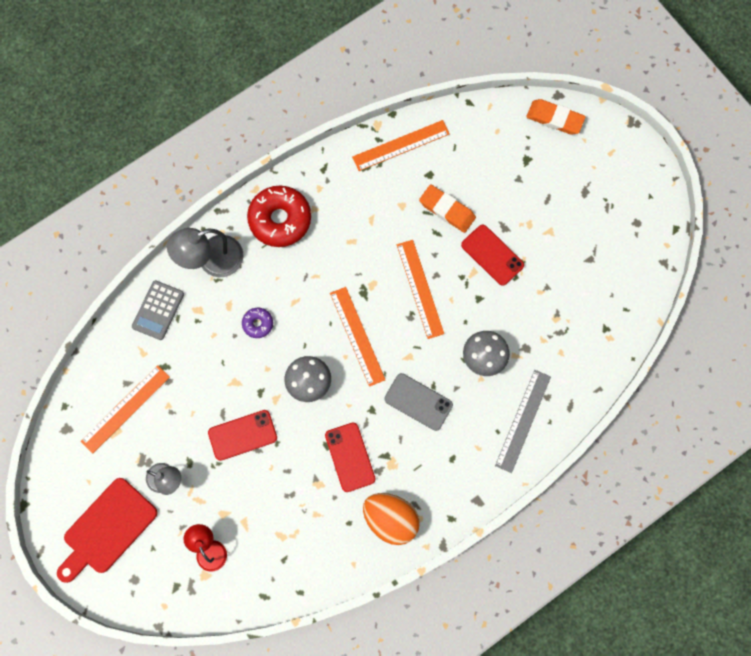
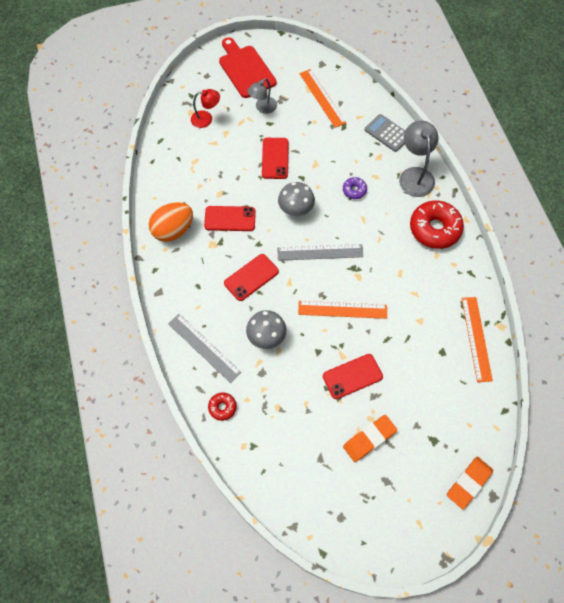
camera: 110 degrees right, 10 degrees down
(357, 336) = (320, 252): orange ruler -> grey ruler
(418, 402) = (251, 277): grey phone -> red phone
(447, 210) = (405, 354): orange eraser -> orange eraser (369, 439)
(580, 374) = (222, 407): none -> red donut

